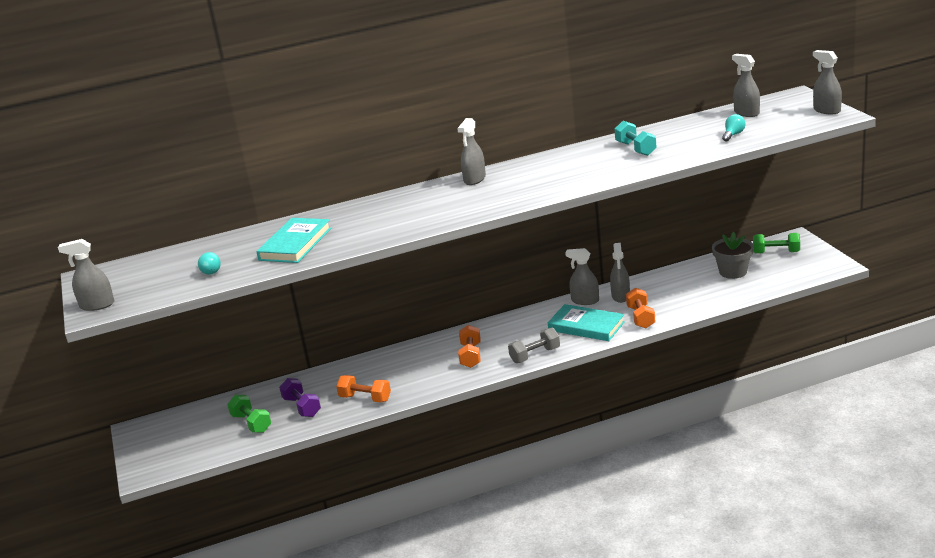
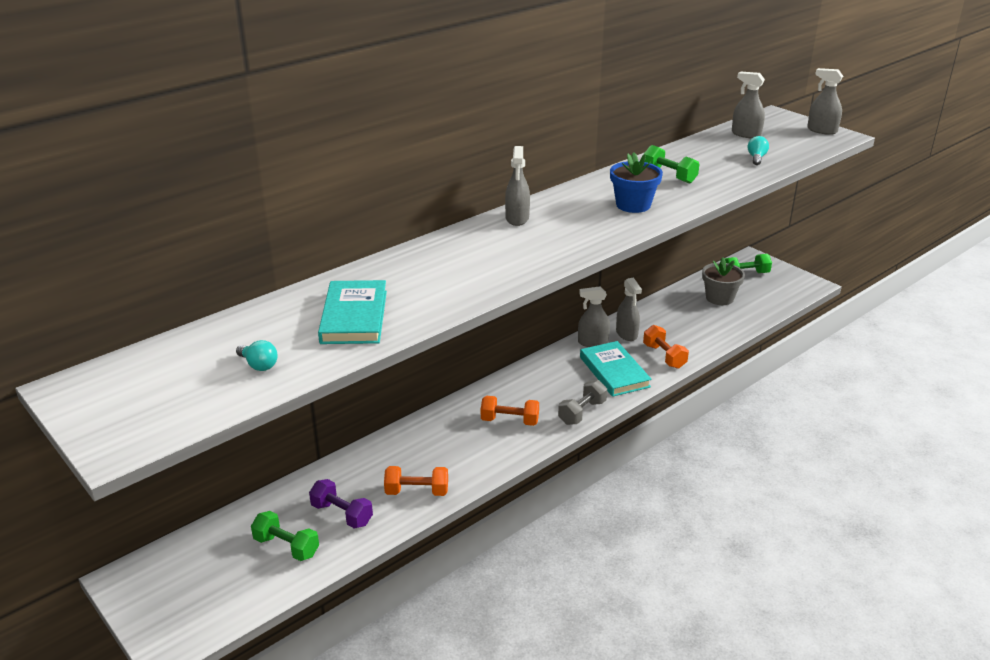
camera: 25 degrees left, 5 degrees up
(97, 305) = (115, 435): grey spray bottle -> none
(471, 356) = (509, 421): orange dumbbell -> orange dumbbell turned 60 degrees counterclockwise
(580, 172) = (633, 205): none -> blue flower pot
(586, 326) = (614, 372): turquoise book -> turquoise book turned 60 degrees clockwise
(635, 149) = (669, 176): turquoise dumbbell -> green dumbbell

